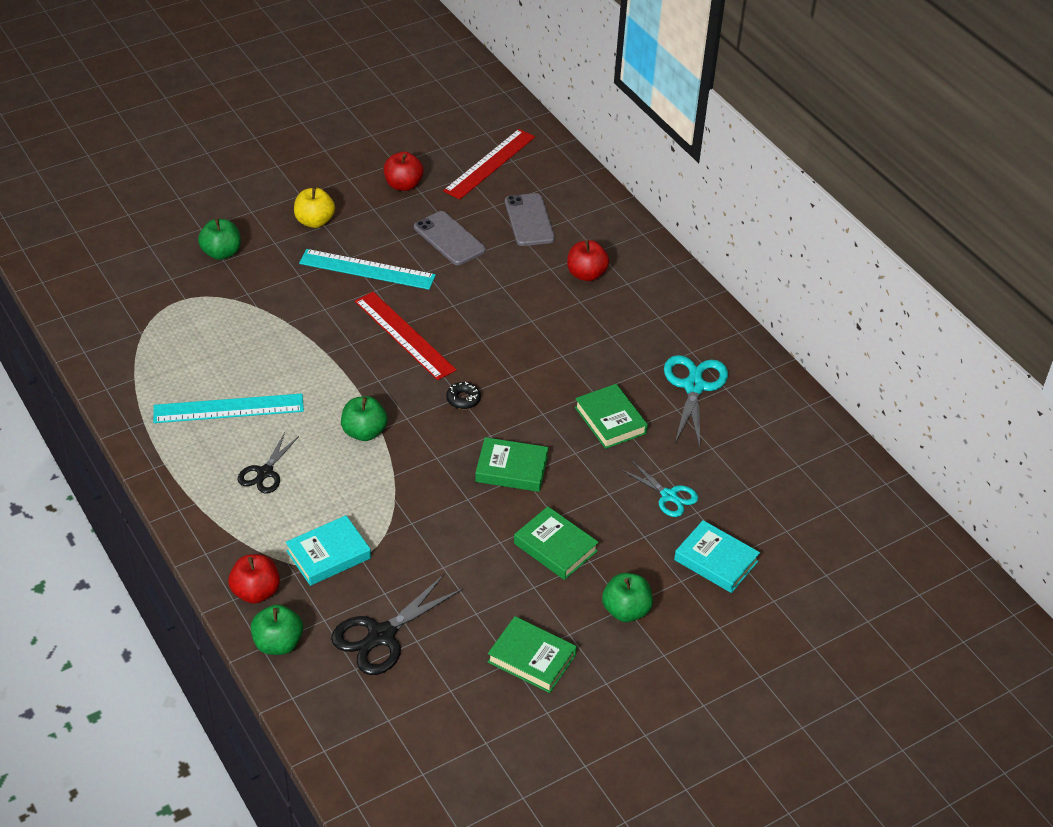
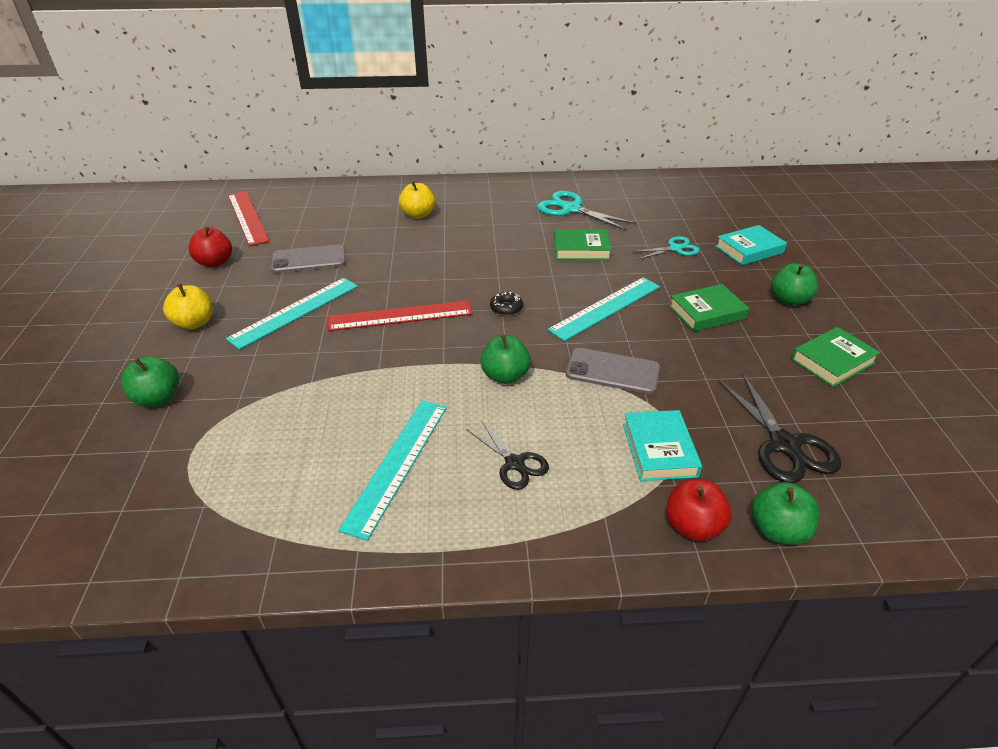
camera: 60 degrees left, 5 degrees down
(511, 469) = (605, 308): green book -> turquoise ruler
(529, 220) = (332, 220): grey phone -> grey phone (612, 371)
(586, 274) = (418, 215): red apple -> yellow apple

